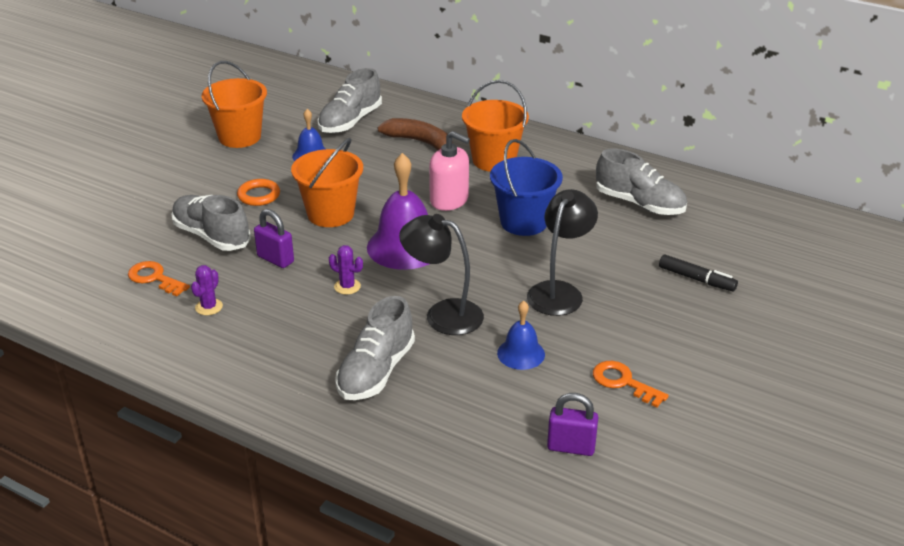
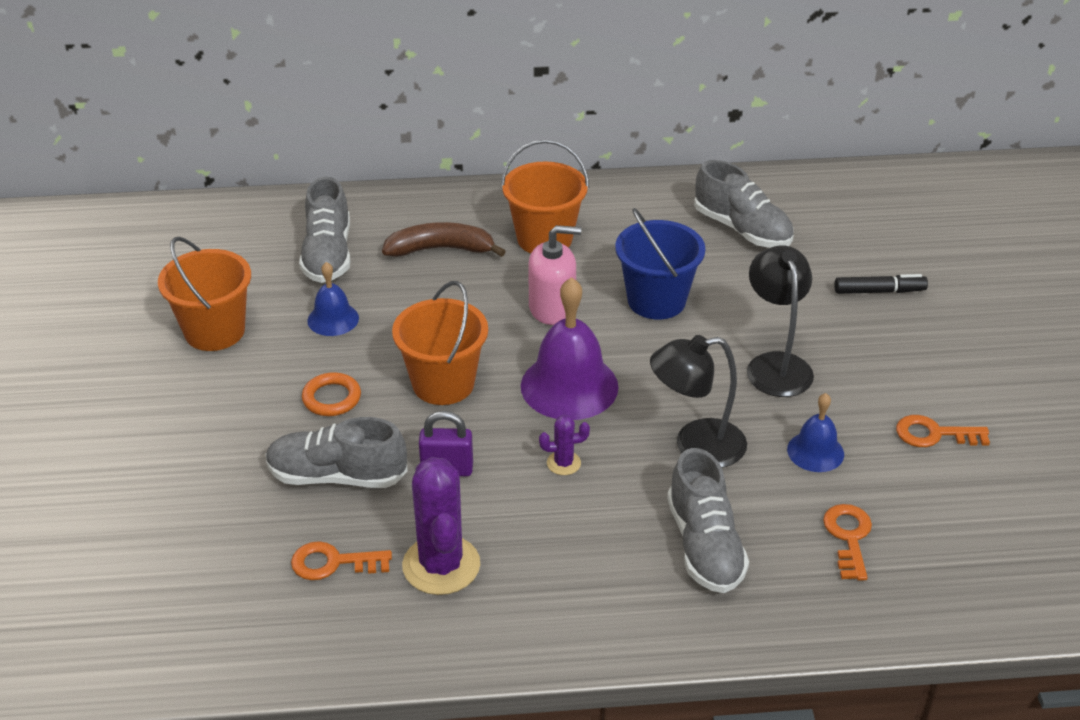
camera: 35 degrees left, 5 degrees up
(209, 307) = (441, 565): purple cactus -> purple cactus, size x2.12
(478, 413) = (848, 537): none -> orange key
(571, 447) = (963, 526): purple padlock -> none
(639, 204) = (742, 229): grey shoe -> grey shoe turned 45 degrees clockwise

